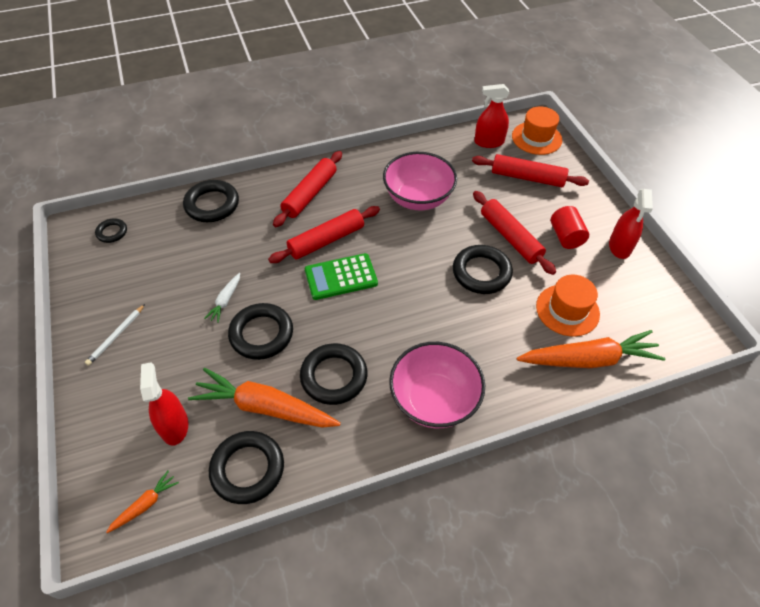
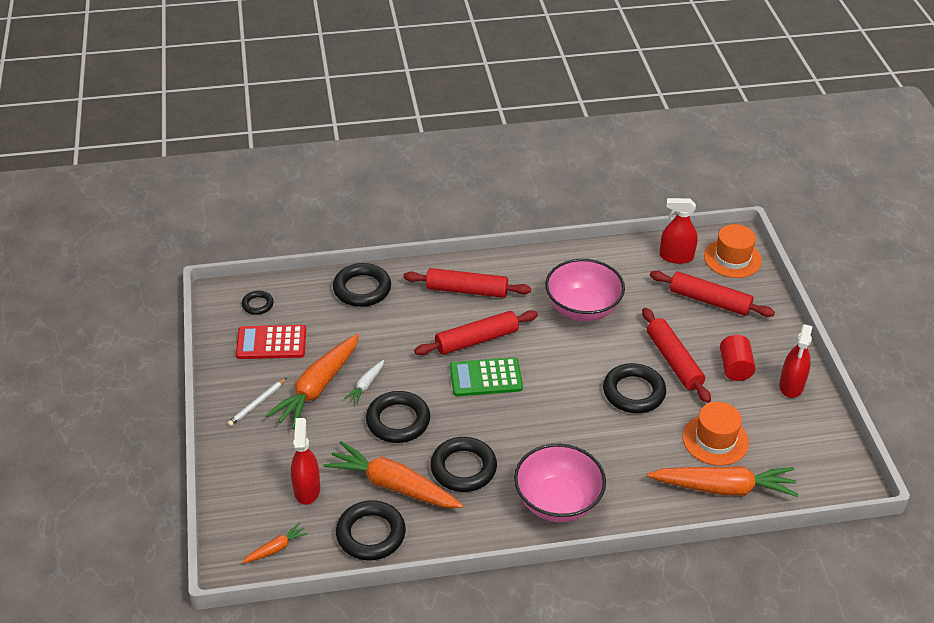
camera: 10 degrees right, 10 degrees down
(127, 269) = (271, 343): none -> red calculator
(177, 310) = (317, 388): none -> orange carrot
(310, 194) = (467, 290): red rolling pin -> red rolling pin turned 60 degrees clockwise

